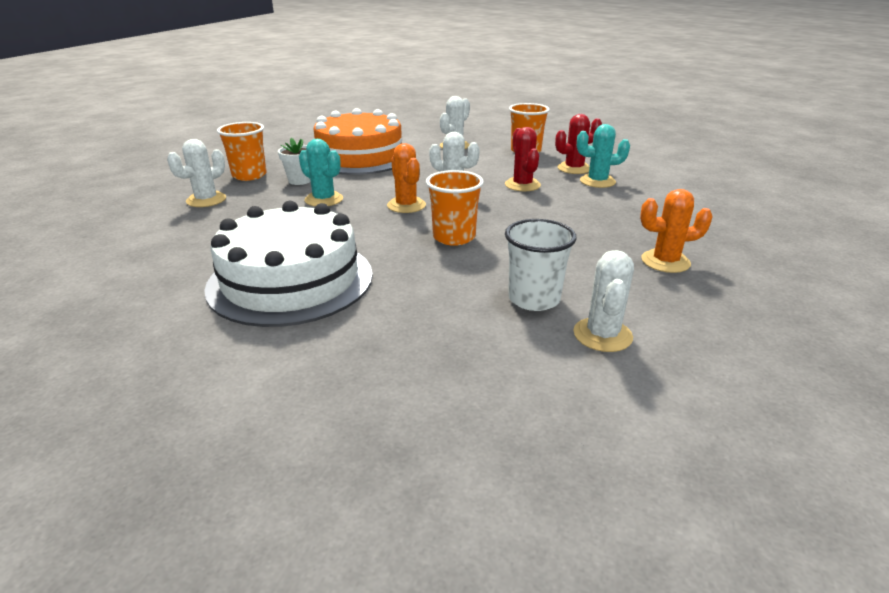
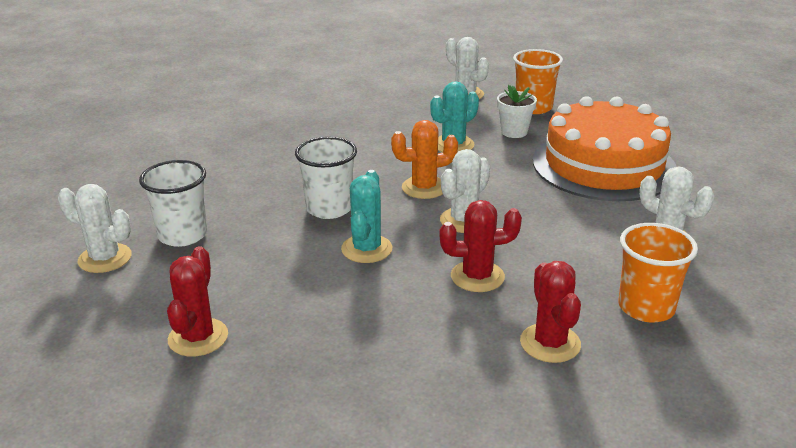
camera: 100 degrees right, 0 degrees up
(291, 280) = (284, 134): white cake -> none
(454, 237) = (329, 208): orange cup -> white cup
(597, 181) = (482, 354): turquoise cactus -> turquoise cactus (366, 249)
(665, 261) = (198, 337): orange cactus -> red cactus

